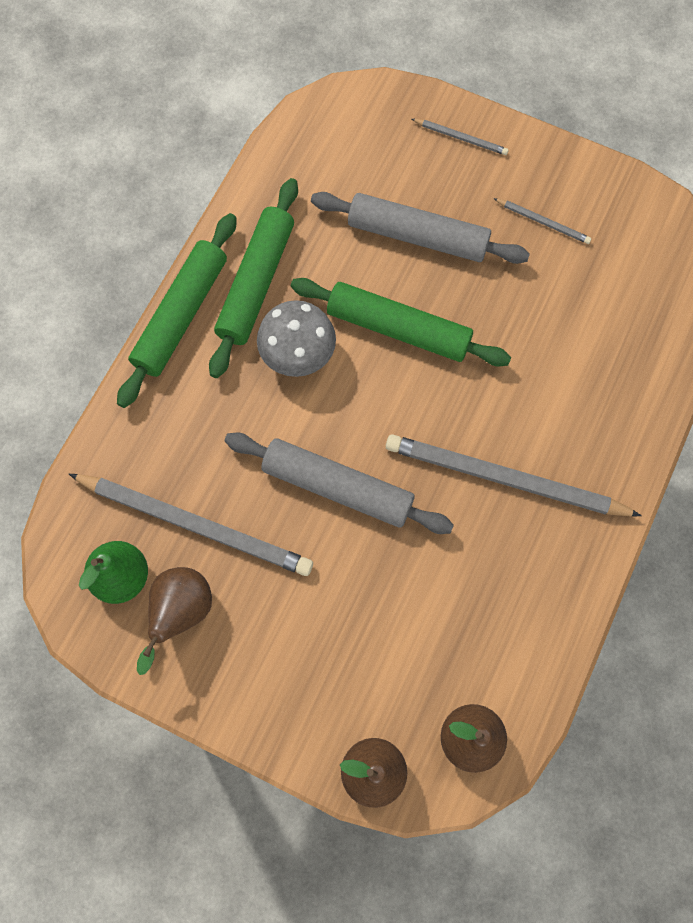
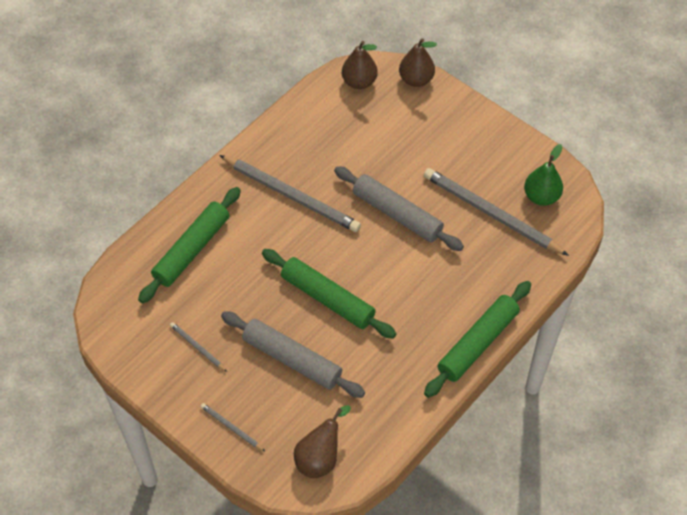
camera: 165 degrees left, 15 degrees down
(181, 612) = (508, 171): brown pear -> brown pear (320, 458)
(256, 283) = (419, 353): green rolling pin -> green rolling pin (192, 250)
(298, 353) = (401, 299): grey mushroom -> none

